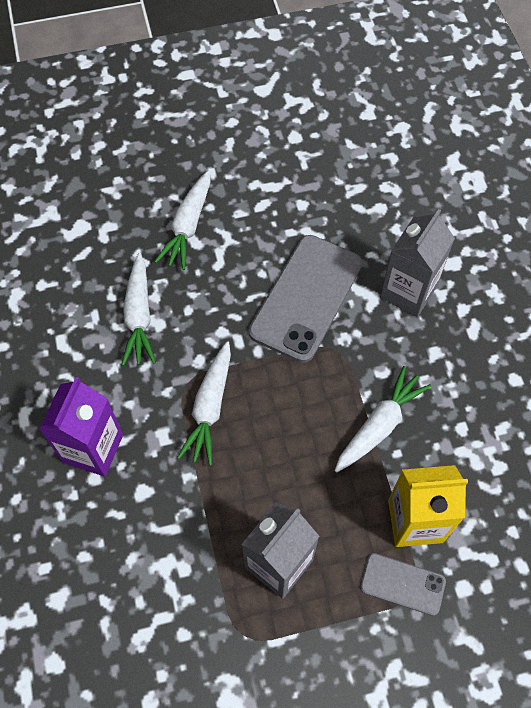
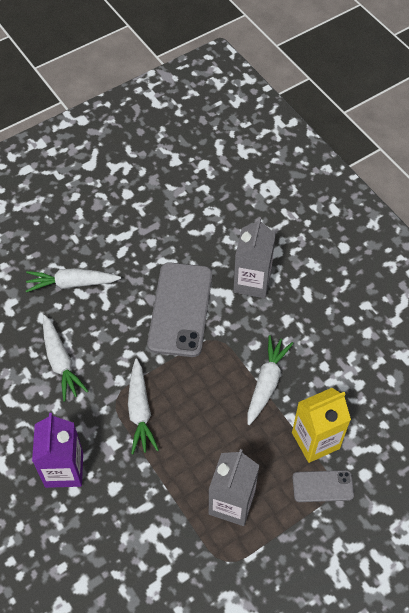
camera: 20 degrees left, 5 degrees down
(188, 226) = (72, 283): white carrot -> white carrot turned 90 degrees clockwise

